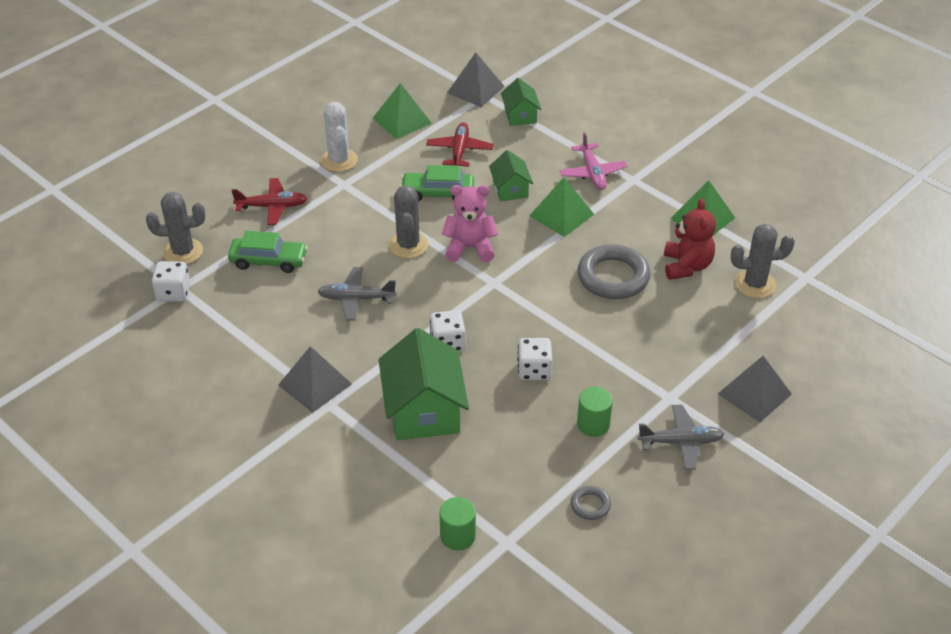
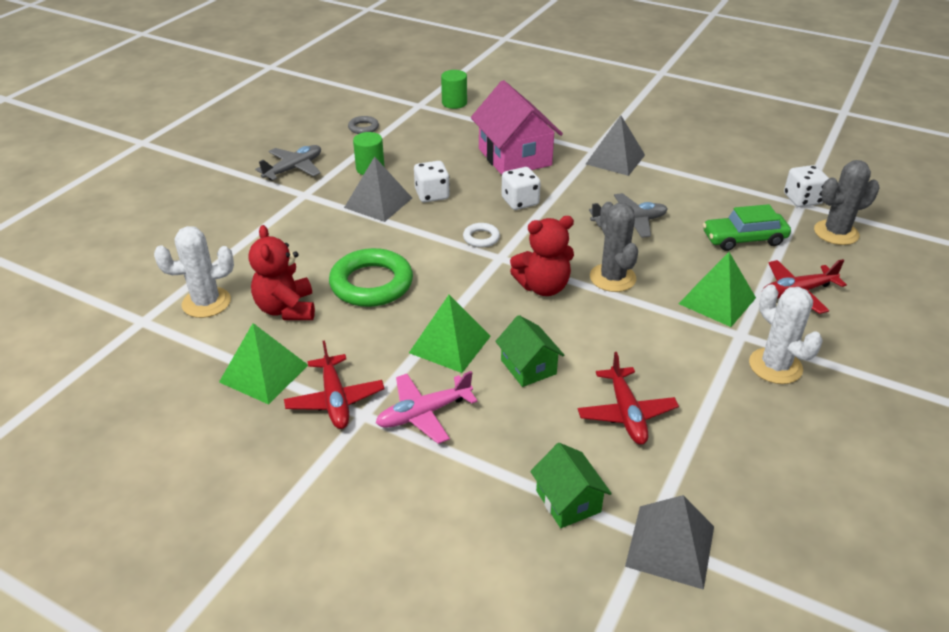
camera: 165 degrees right, 5 degrees down
(402, 120) = (743, 451): green pyramid -> green pyramid (717, 300)
(424, 411) = (514, 157): green house -> pink house
(438, 193) = (618, 344): green car -> none
(470, 248) = (543, 287): pink teddy bear -> red teddy bear
(503, 306) = (481, 238): none -> white ring
(592, 173) = (423, 414): pink plane -> pink plane turned 90 degrees counterclockwise
(613, 277) = (371, 284): grey ring -> green ring
(651, 191) = (335, 400): none -> red plane
(681, 442) = (294, 169): grey plane -> grey plane turned 150 degrees clockwise
(754, 393) = (224, 208): grey pyramid -> grey pyramid (378, 202)
(755, 284) = (206, 303): grey cactus -> white cactus

